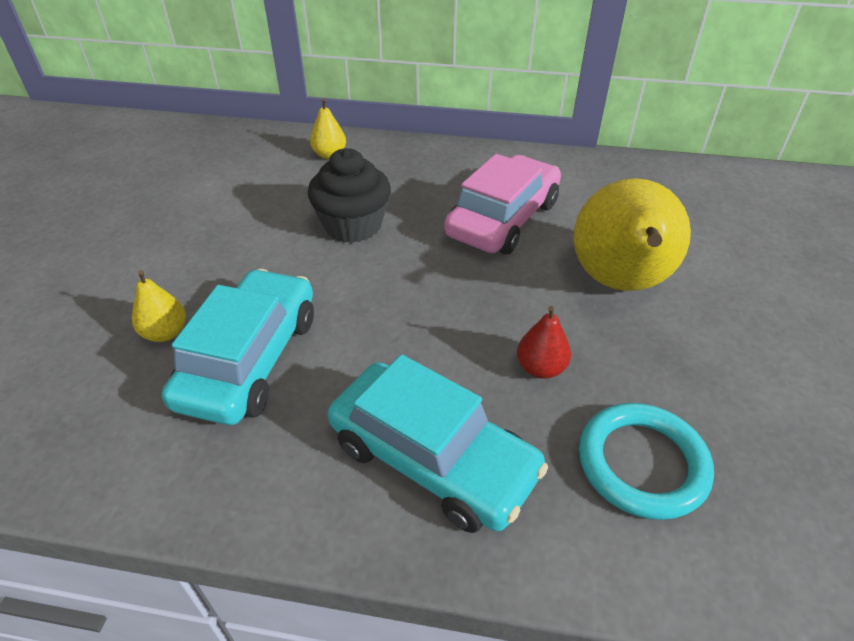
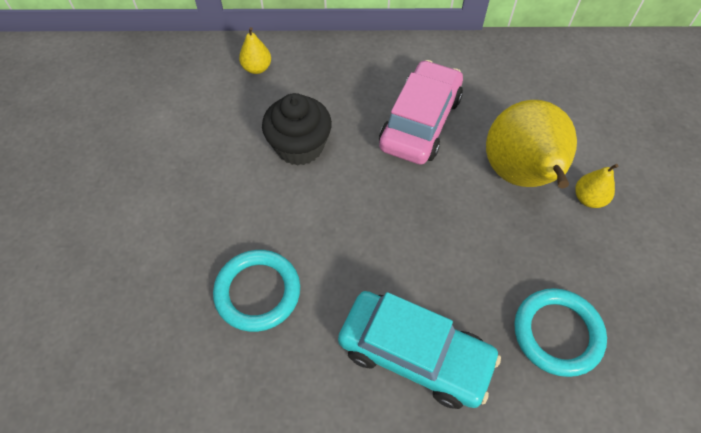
camera: 10 degrees left, 15 degrees up
(165, 333) = (182, 278): yellow pear -> yellow pear (588, 199)
(250, 359) = (257, 292): turquoise car -> turquoise ring
(540, 368) = (475, 265): red pear -> none

